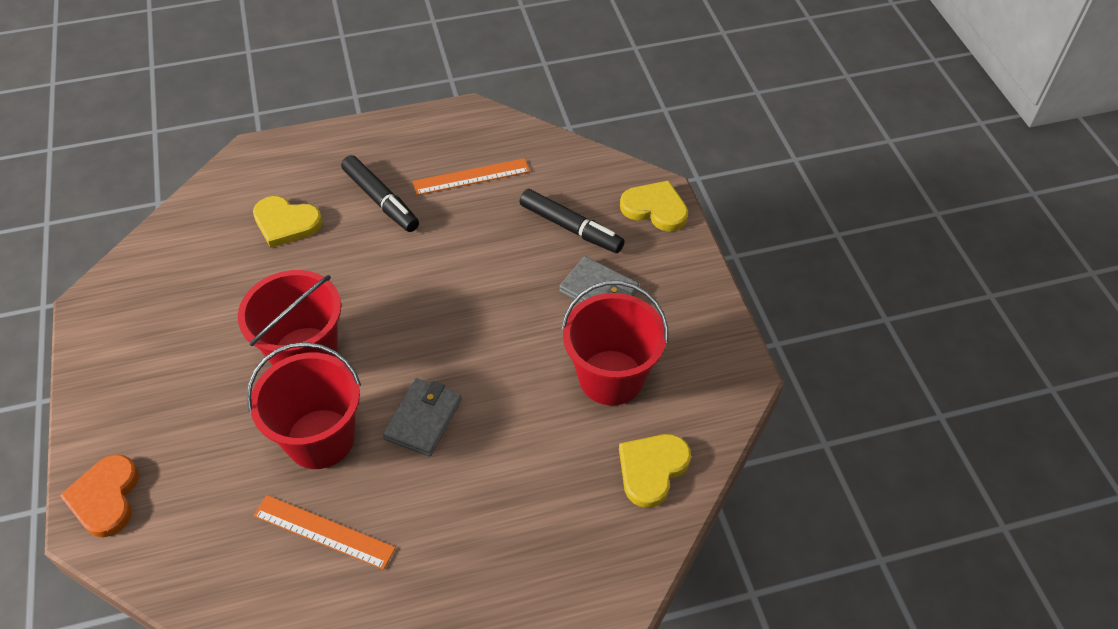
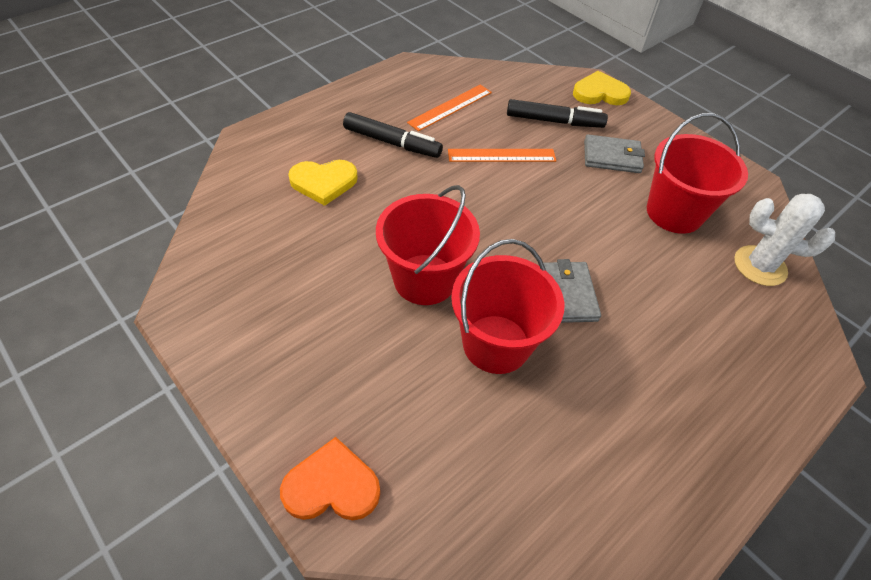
camera: 30 degrees left, 0 degrees up
(105, 498) = (332, 486): orange heart -> orange heart turned 120 degrees clockwise
(324, 531) = (565, 421): orange ruler -> orange ruler (501, 155)
(652, 469) = (760, 266): yellow heart -> white cactus

